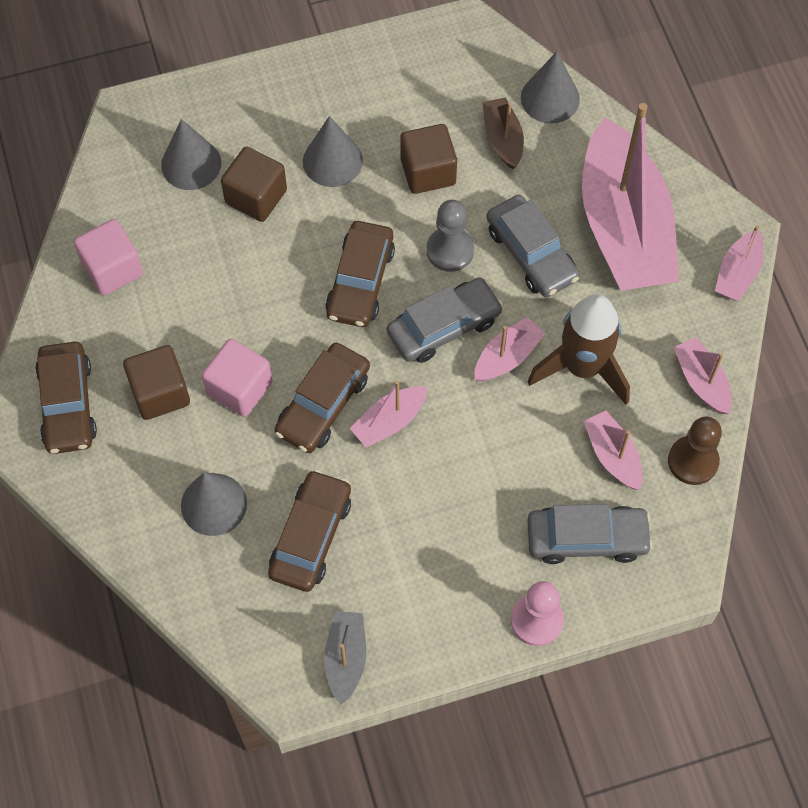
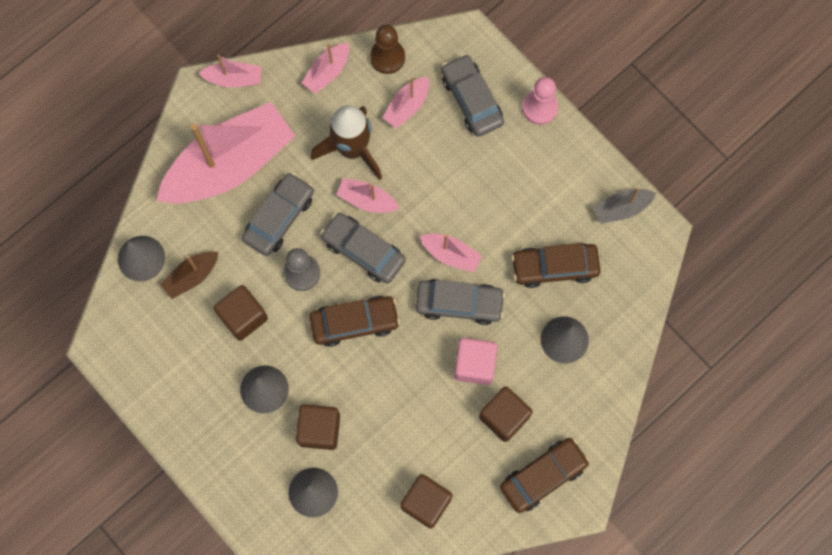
camera: 115 degrees left, 10 degrees up
(112, 269) = (426, 502): pink cube -> brown cube
(323, 404) = (459, 303): brown car -> grey car

